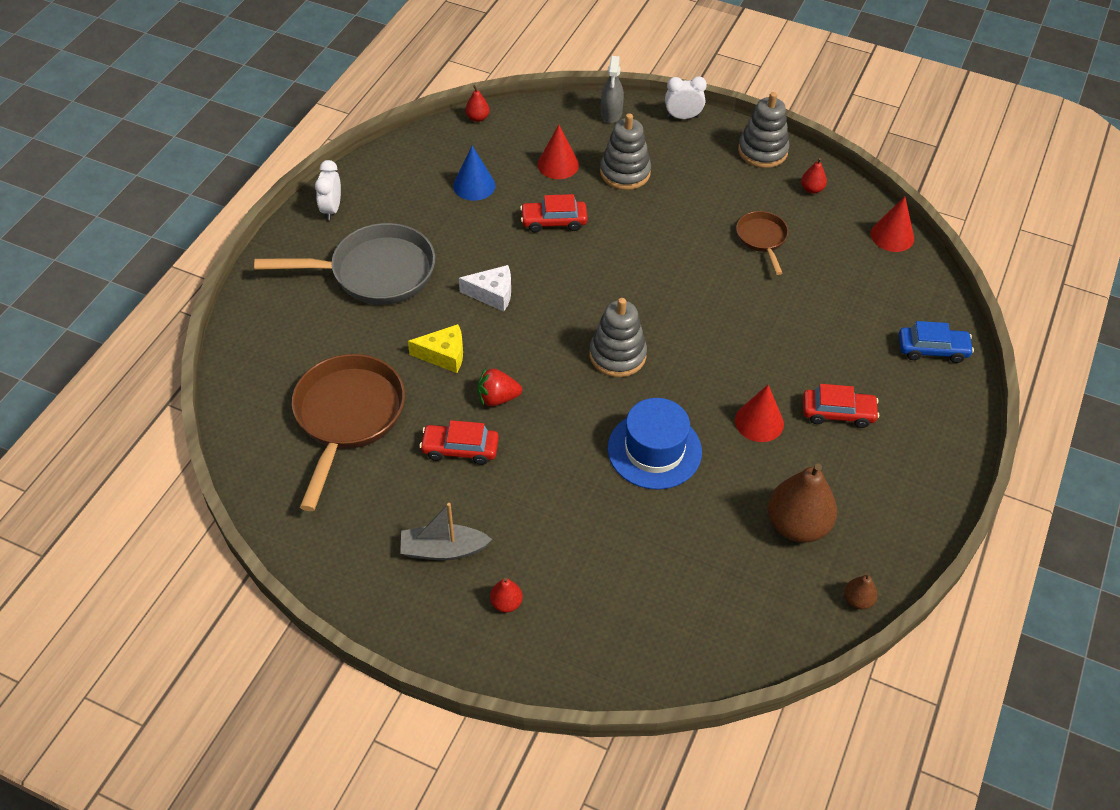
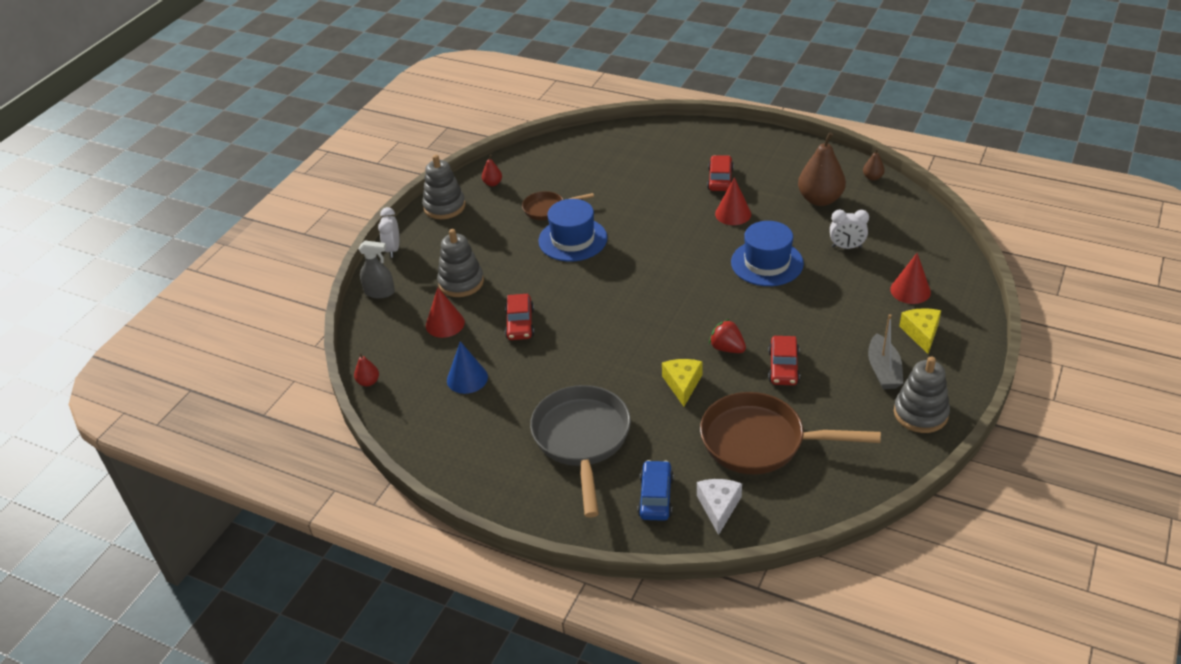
camera: 85 degrees left, 10 degrees down
(331, 209) = (491, 483): white clock -> white clock (846, 247)
(492, 294) = (609, 358): white cheese -> white cheese (718, 507)
(497, 398) = (727, 348): red strawberry -> red strawberry turned 135 degrees clockwise
(506, 603) = (921, 333): red pear -> yellow cheese
(617, 355) = (675, 283): grey stacking toy -> grey stacking toy (920, 413)
(702, 262) = (572, 239): none -> blue hat
(892, 236) = (547, 149): red cone -> red cone (910, 290)
(932, 349) = (658, 138): blue car -> blue car (655, 497)

